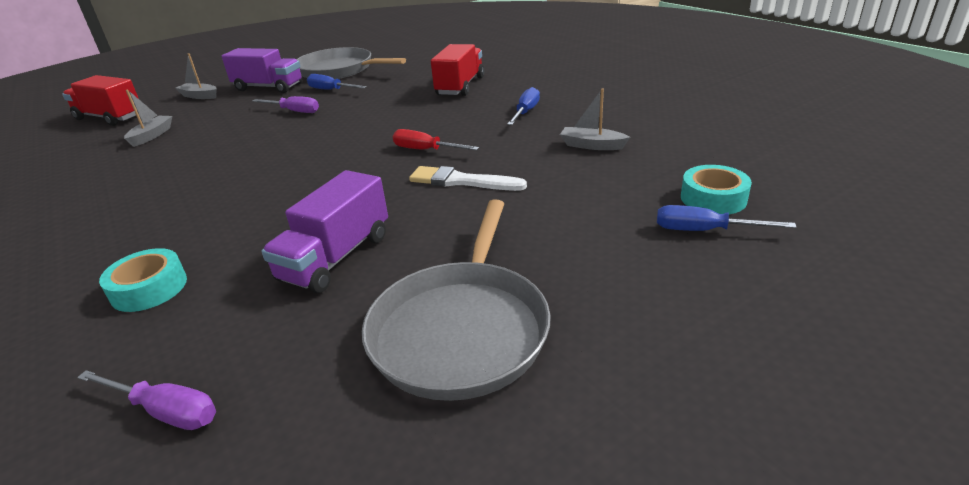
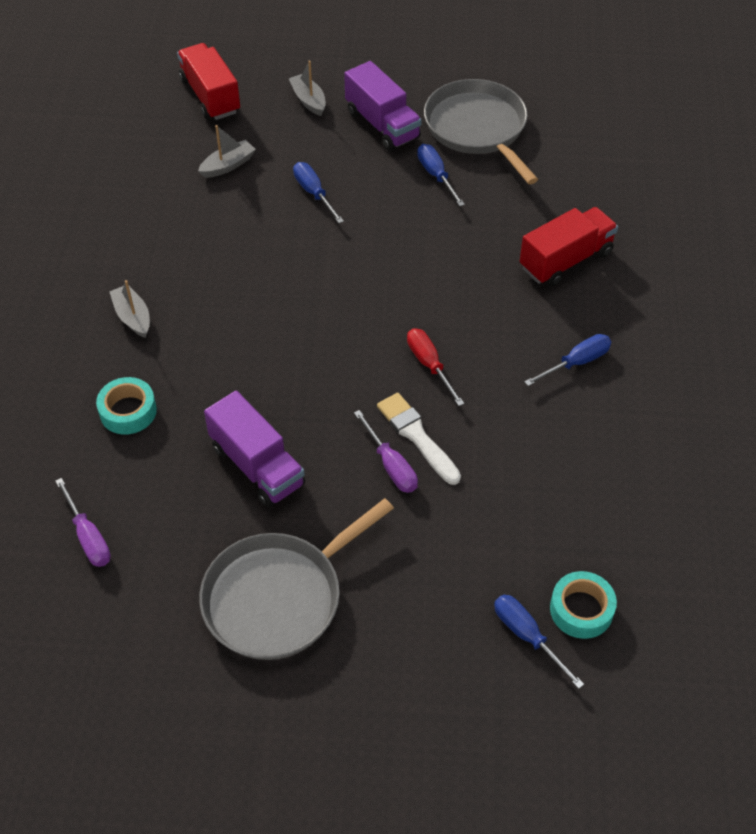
camera: 35 degrees right, 20 degrees up
(242, 123) = (314, 193): none -> blue screwdriver
(294, 111) = (372, 201): purple screwdriver -> purple screwdriver (391, 465)
(336, 257) = (257, 466): purple truck -> purple truck turned 105 degrees counterclockwise
(592, 145) = (573, 465): grey boat -> grey boat (133, 317)

